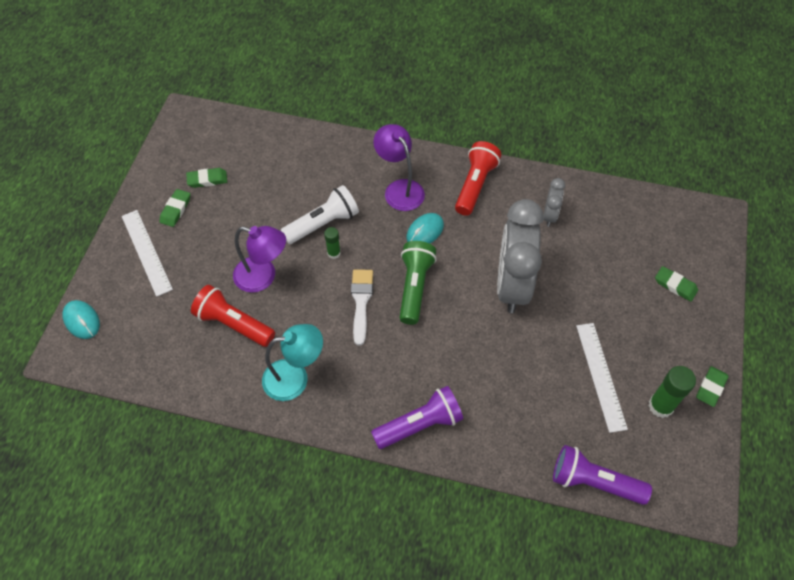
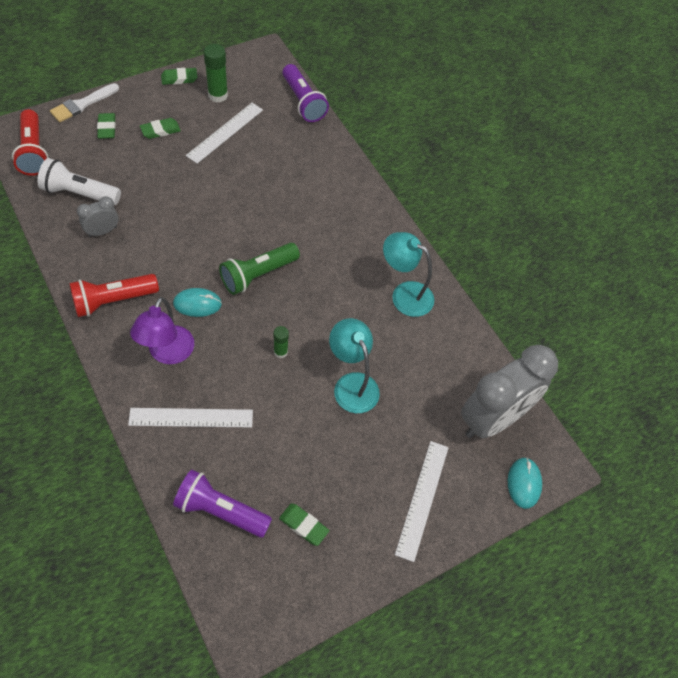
camera: 140 degrees left, 0 degrees up
(175, 209) = (361, 520): green eraser -> green eraser (160, 130)
(233, 324) = (409, 369): red flashlight -> red flashlight (33, 152)
(263, 277) = (352, 384): purple lamp -> turquoise lamp
(323, 224) = (259, 383): white flashlight -> white flashlight (79, 193)
(338, 171) = (191, 417): none -> white ruler
(361, 302) = (305, 300): white brush -> white brush (82, 104)
(420, 425) = (359, 202): purple flashlight -> purple flashlight (220, 510)
(512, 285) = (196, 217): grey clock -> grey clock (493, 419)

